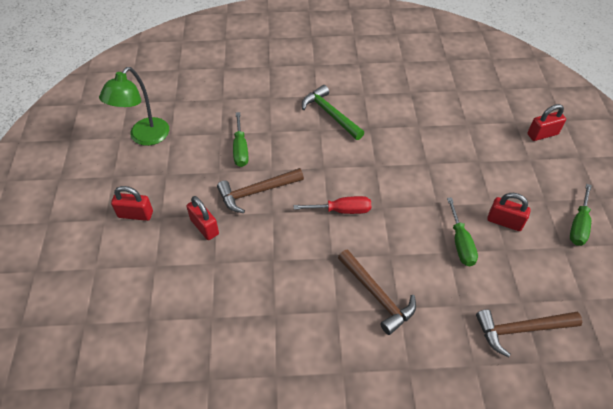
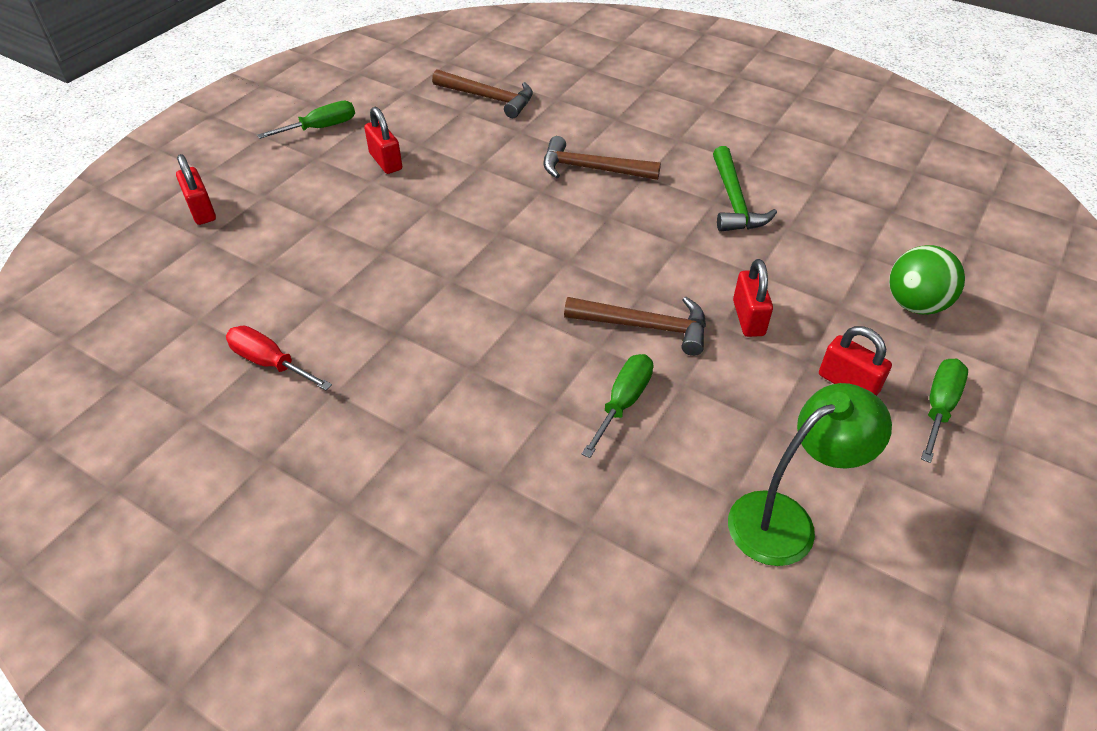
camera: 145 degrees left, 5 degrees down
(107, 292) = (915, 304): none -> green ball
(330, 114) = (428, 384): green hammer -> green hammer (734, 201)
(342, 210) = (550, 252): red screwdriver -> red screwdriver (270, 362)
(377, 295) = (592, 169): brown hammer -> brown hammer turned 75 degrees counterclockwise
(460, 243) = (456, 167): green screwdriver -> green screwdriver (939, 407)
(542, 134) = (201, 210): red padlock -> red padlock turned 45 degrees clockwise

